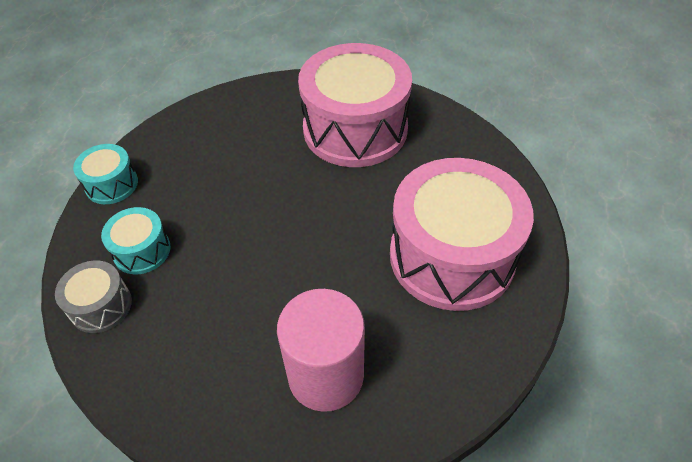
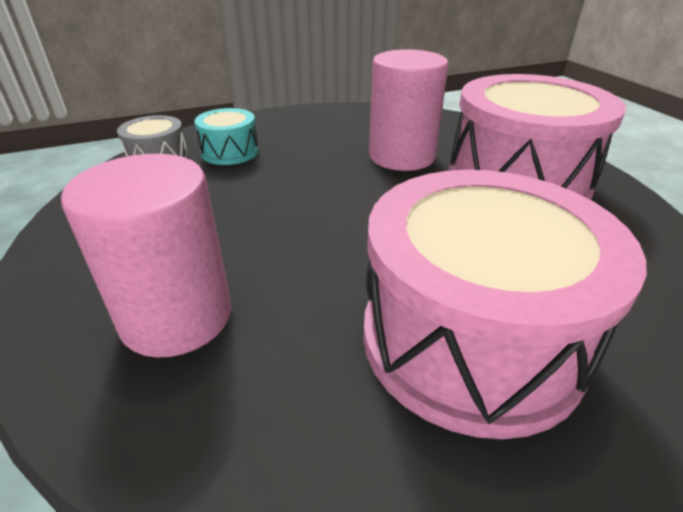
camera: 50 degrees right, 15 degrees down
(112, 184) = (278, 116): turquoise drum -> none
(266, 158) = (401, 156): none -> pink cylinder

